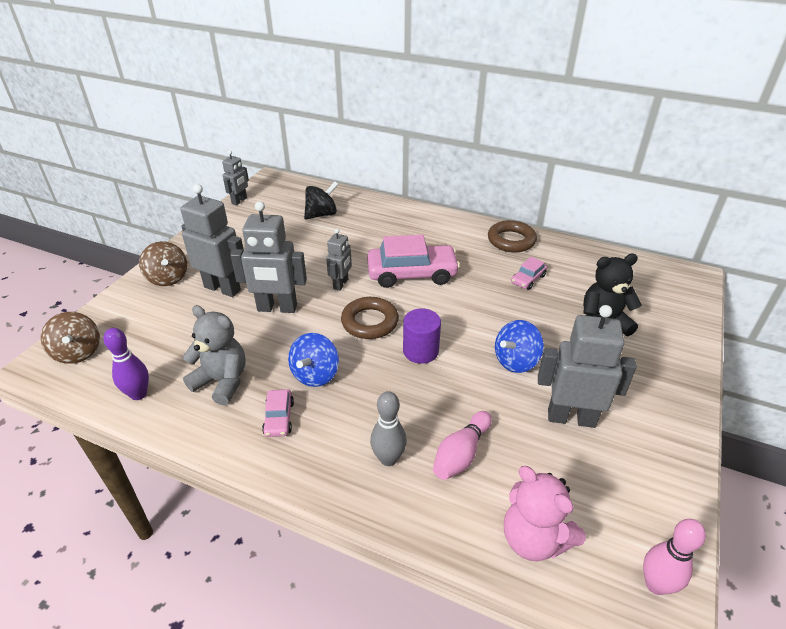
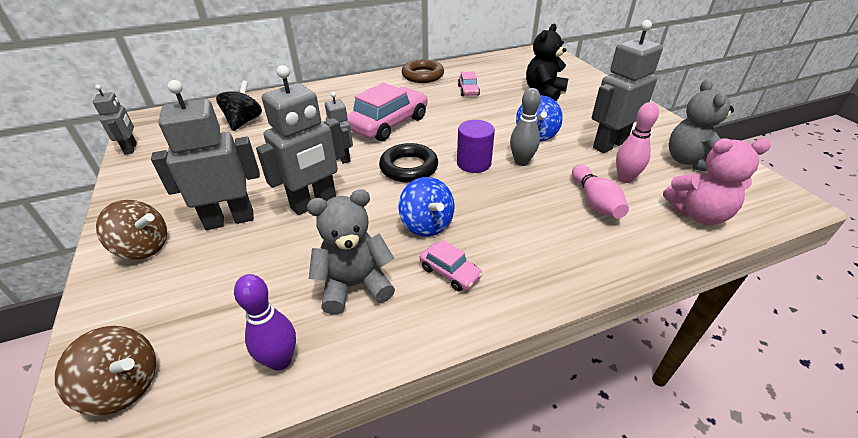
camera: 45 degrees left, 0 degrees up
(370, 322) = (409, 167): brown ring -> black ring
(388, 459) = (564, 237): grey bowling pin -> grey bowling pin (521, 162)
(627, 494) = (690, 161): none -> grey teddy bear
(656, 584) = (766, 191): pink bowling pin -> pink bowling pin (625, 178)

